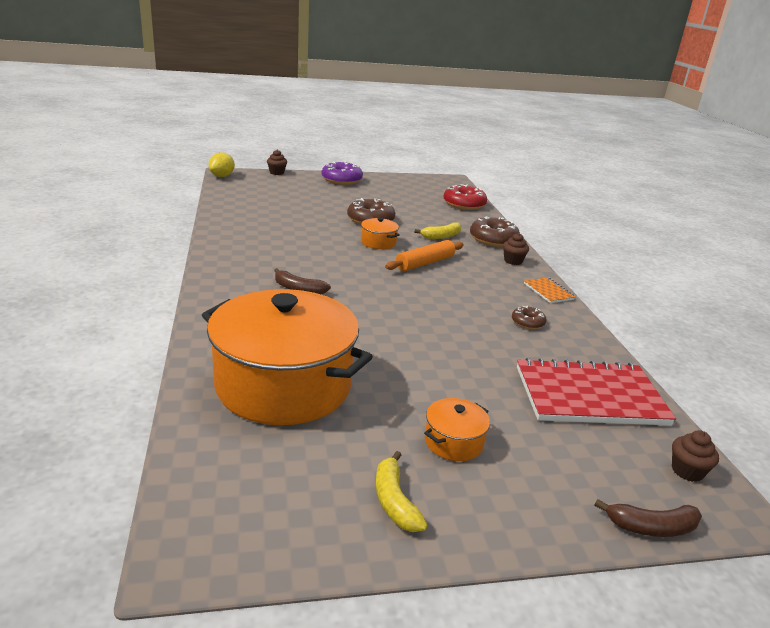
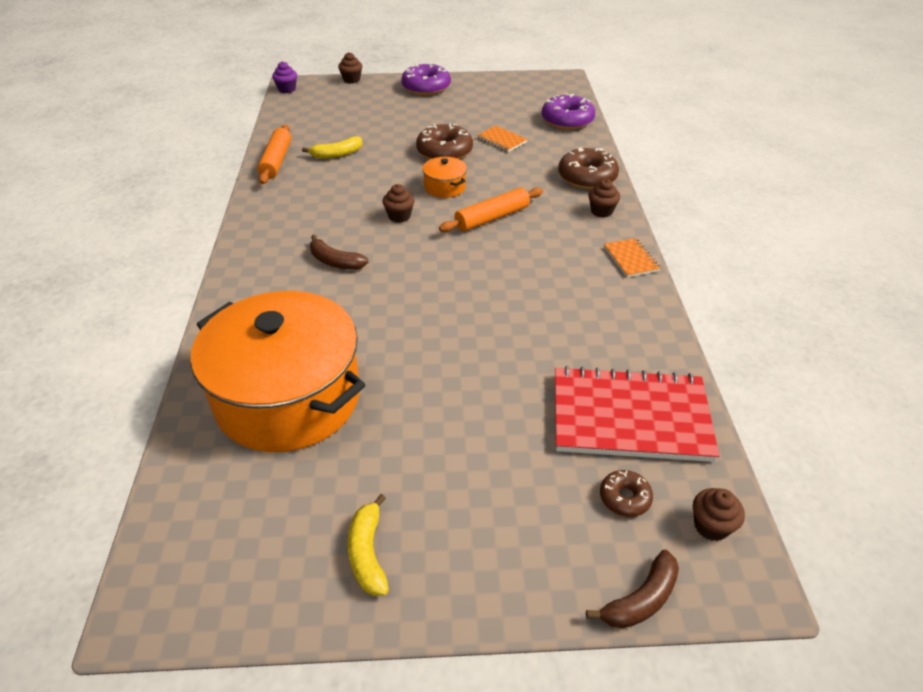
camera: 10 degrees right, 15 degrees up
(222, 176) = (287, 89): yellow lemon -> purple cupcake
(225, 221) = (276, 161): none -> orange rolling pin
(345, 260) = (399, 216): none -> brown cupcake
(415, 214) = (501, 140): none -> orange notebook
(441, 236) = (524, 174): yellow banana -> yellow banana (337, 154)
(453, 442) = (452, 478): orange pot -> none
(464, 204) = (567, 120): red donut -> purple donut
(527, 322) = (590, 307): brown donut -> brown donut (624, 498)
(651, 527) = (641, 600): brown banana -> brown banana turned 45 degrees counterclockwise

